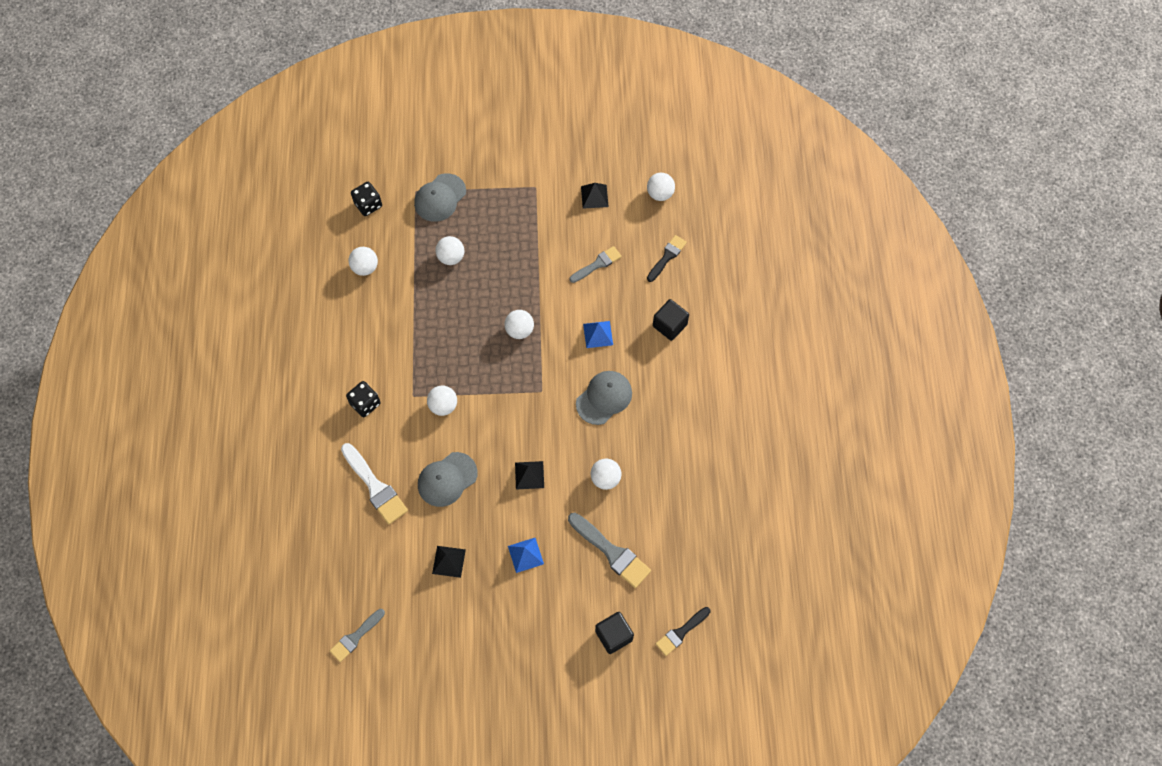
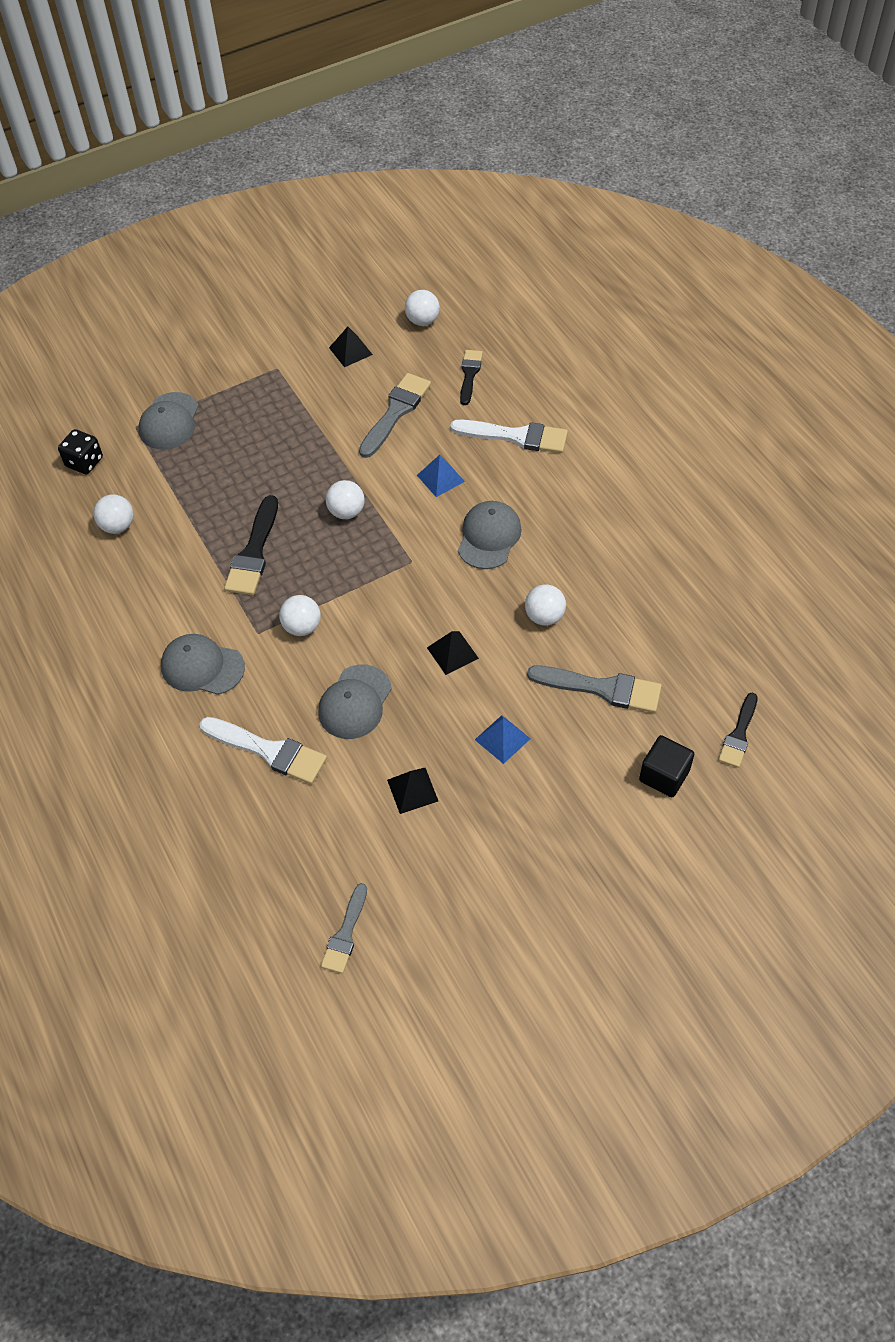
camera: 25 degrees left, 10 degrees down
(365, 403) = (202, 667): black dice -> grey cap
(442, 332) = (254, 552): none -> black brush
(451, 257) = (218, 473): white ball -> none
(597, 264) = (396, 412): grey brush -> grey brush, size x1.55
(669, 325) = (516, 436): black cube -> white brush

